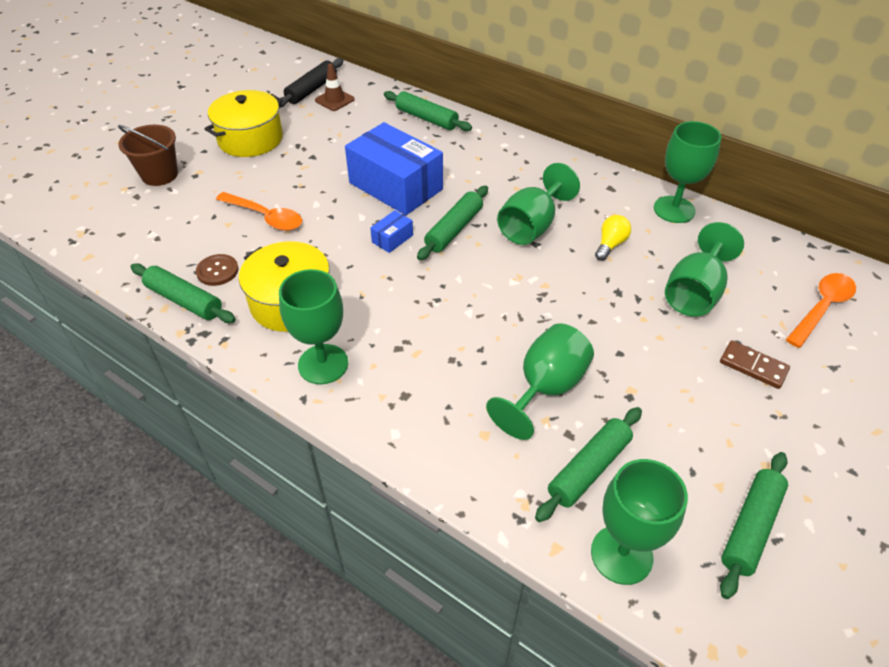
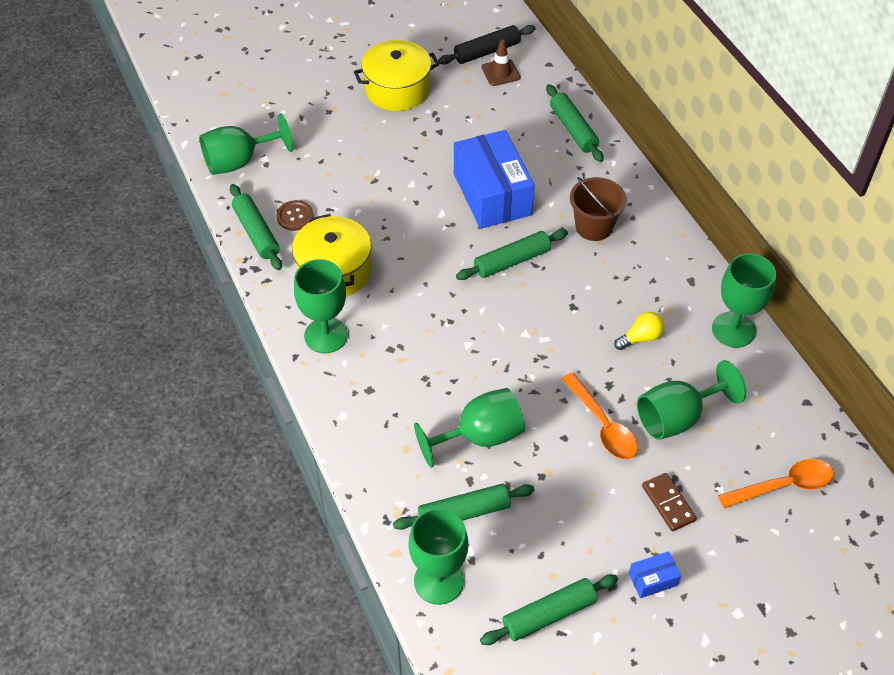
camera: 30 degrees right, 5 degrees up
(160, 175) = (301, 99): brown bucket -> brown bucket (593, 227)
(265, 217) = (362, 179): orange spoon -> orange spoon (602, 425)
(392, 238) = (453, 247): blue box -> blue box (652, 579)
(531, 226) = (583, 288): green goblet -> green goblet (239, 161)

